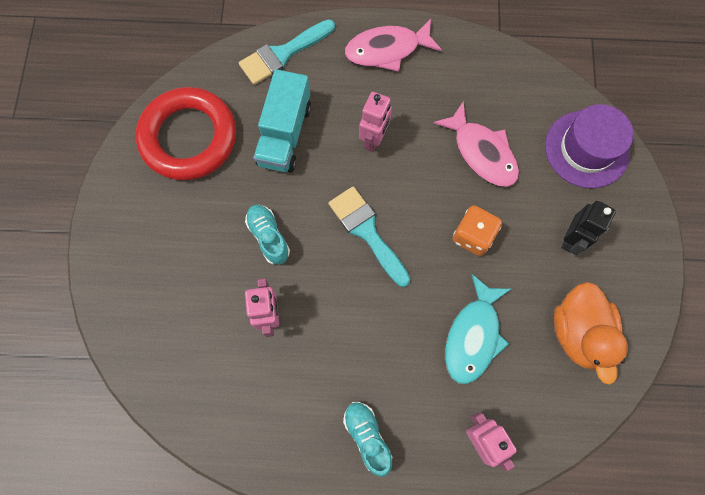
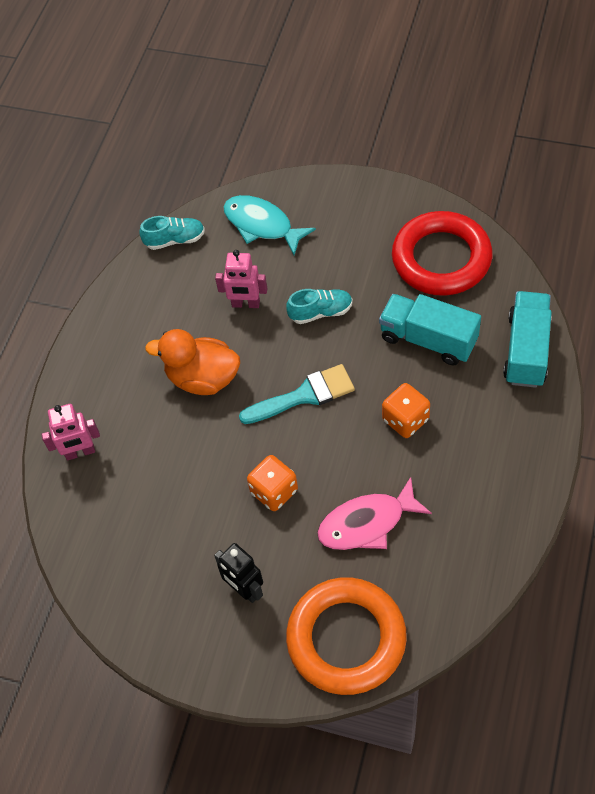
camera: 110 degrees right, 15 degrees down
(282, 54) = (526, 350): turquoise brush -> turquoise truck
(367, 436) = (115, 363): turquoise shoe -> turquoise shoe (175, 240)
(374, 139) = (405, 420): pink robot -> orange dice
(387, 50) = (516, 453): pink fish -> none
(473, 336) = (173, 468): turquoise fish -> turquoise fish (262, 225)
(578, 332) = (146, 567): orange duck -> orange duck (203, 378)
(586, 149) = (346, 639): purple hat -> orange ring

